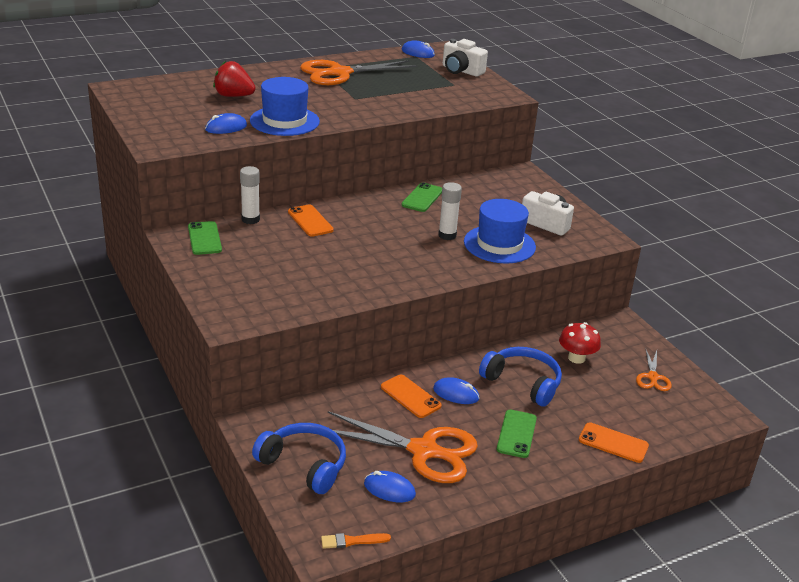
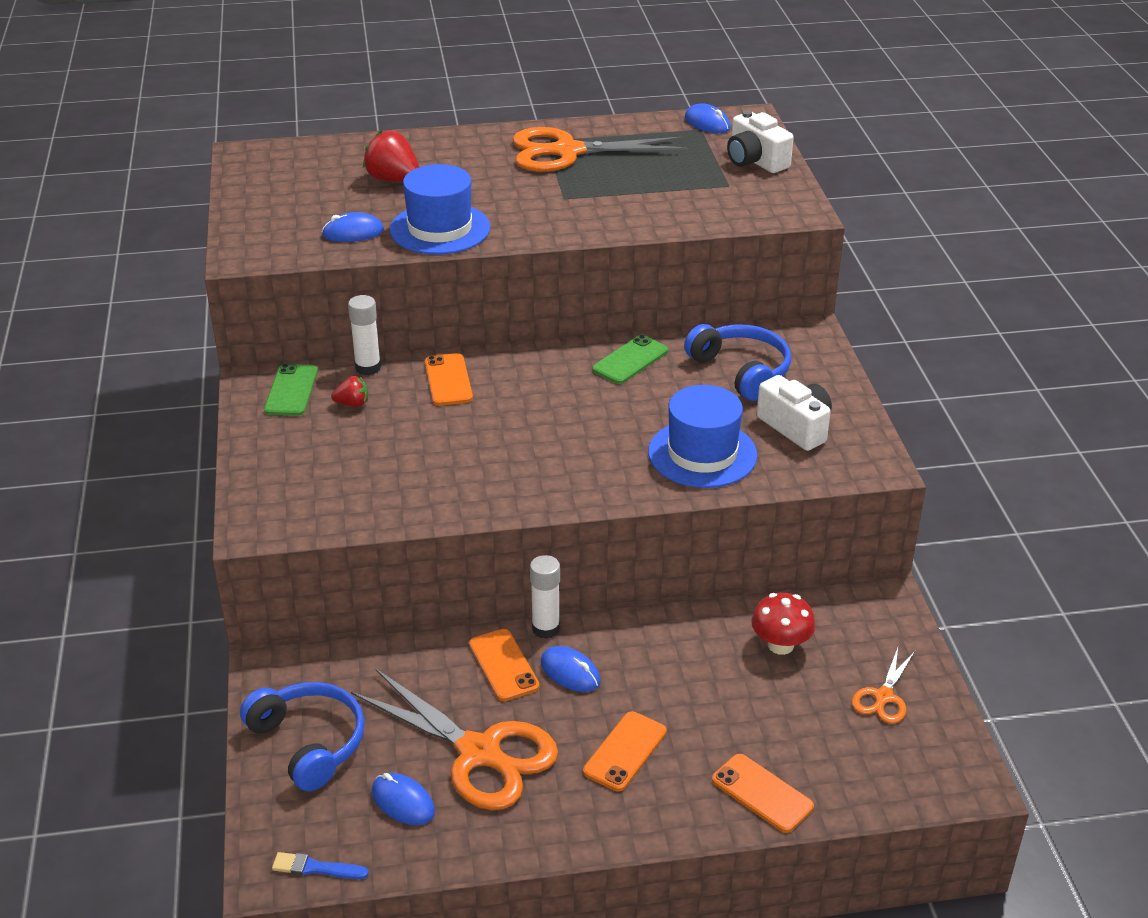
camera: 20 degrees right, 5 degrees up
(253, 242) = (352, 404): none -> red strawberry
(352, 541) = (316, 868): orange brush -> blue brush
(447, 235) = (632, 428): white glue stick -> white glue stick (545, 628)
(516, 434) = (625, 751): green phone -> orange phone
(523, 382) = (677, 671): blue headphones -> blue headphones (741, 371)

